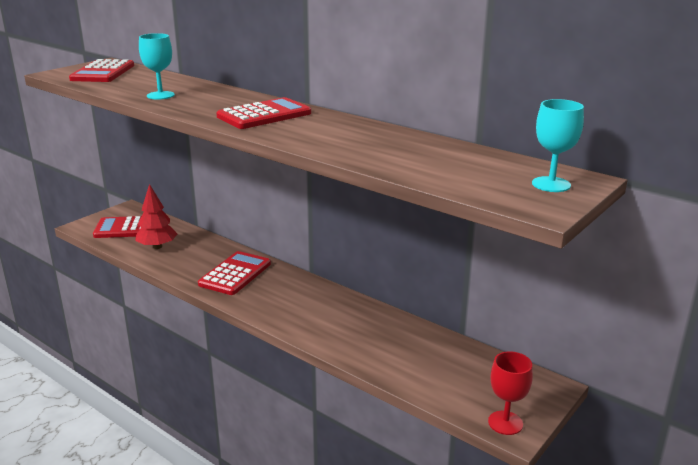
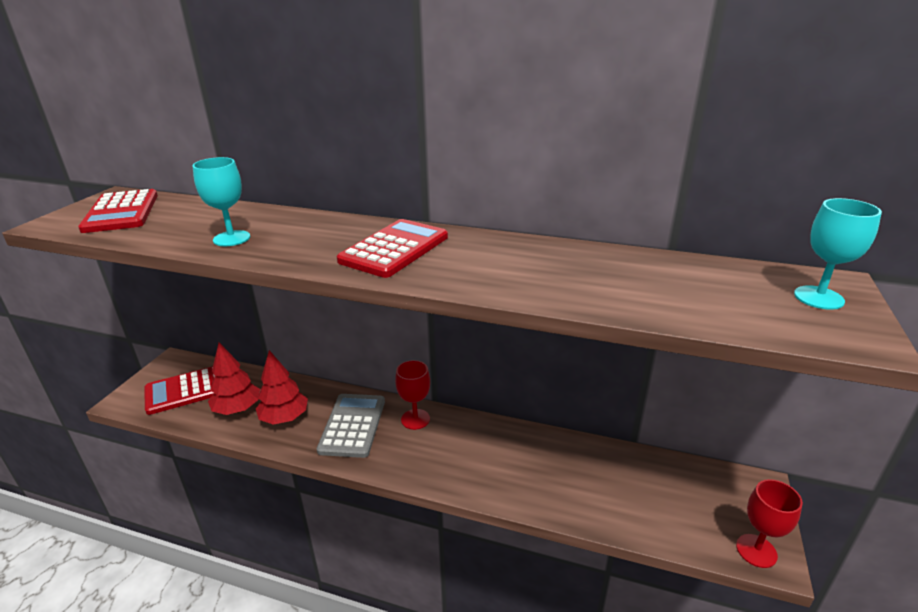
camera: 20 degrees left, 5 degrees up
(187, 259) = (284, 418): none -> red tree
(235, 274) = (352, 425): red calculator -> grey calculator
(286, 280) = (415, 419): none -> red goblet

